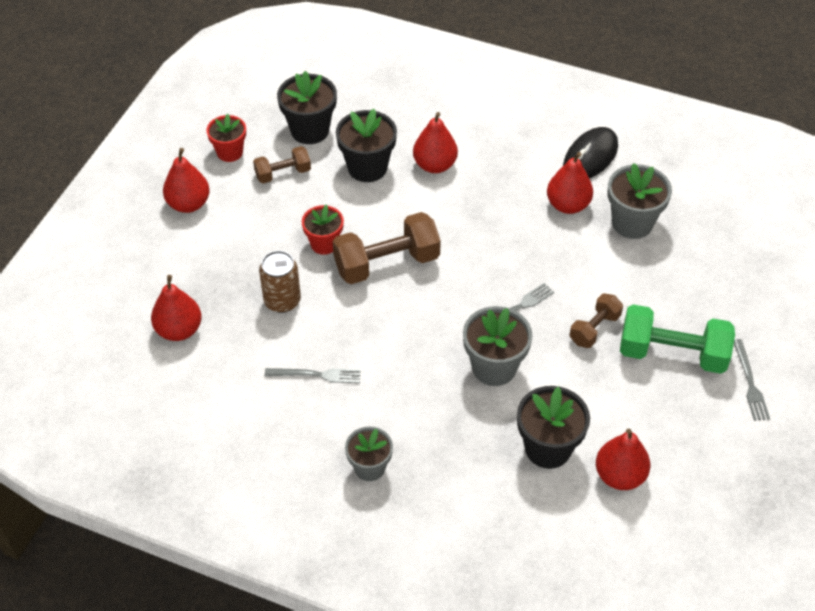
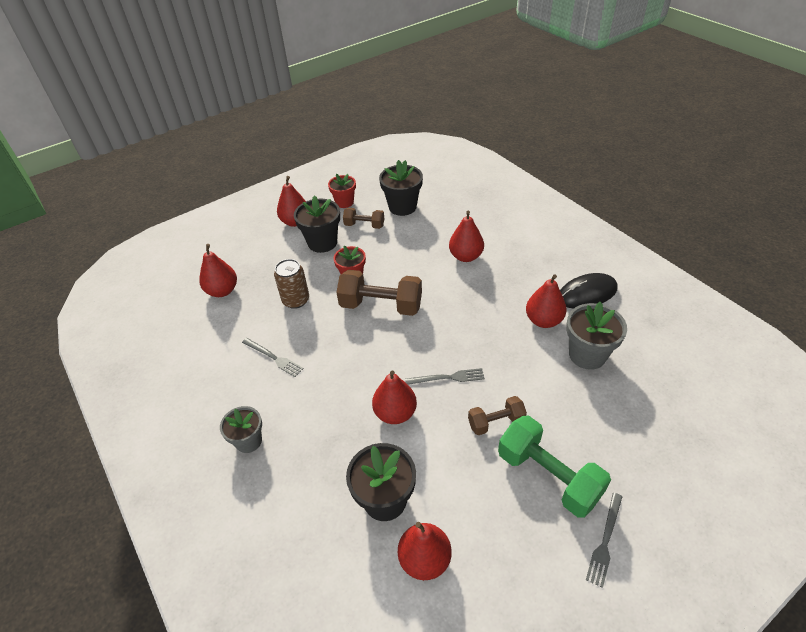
camera: 35 degrees right, 5 degrees down
(367, 167) = (419, 241): black flower pot -> black flower pot (322, 242)
(494, 367) = (395, 413): grey flower pot -> red pear

